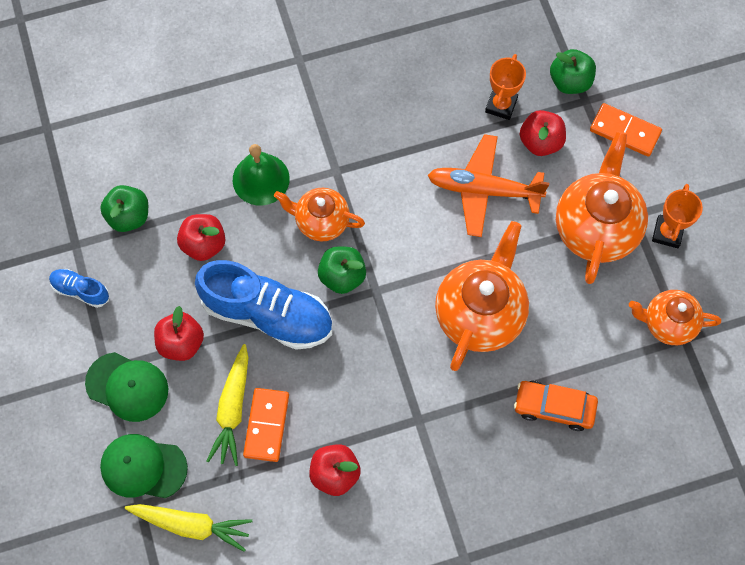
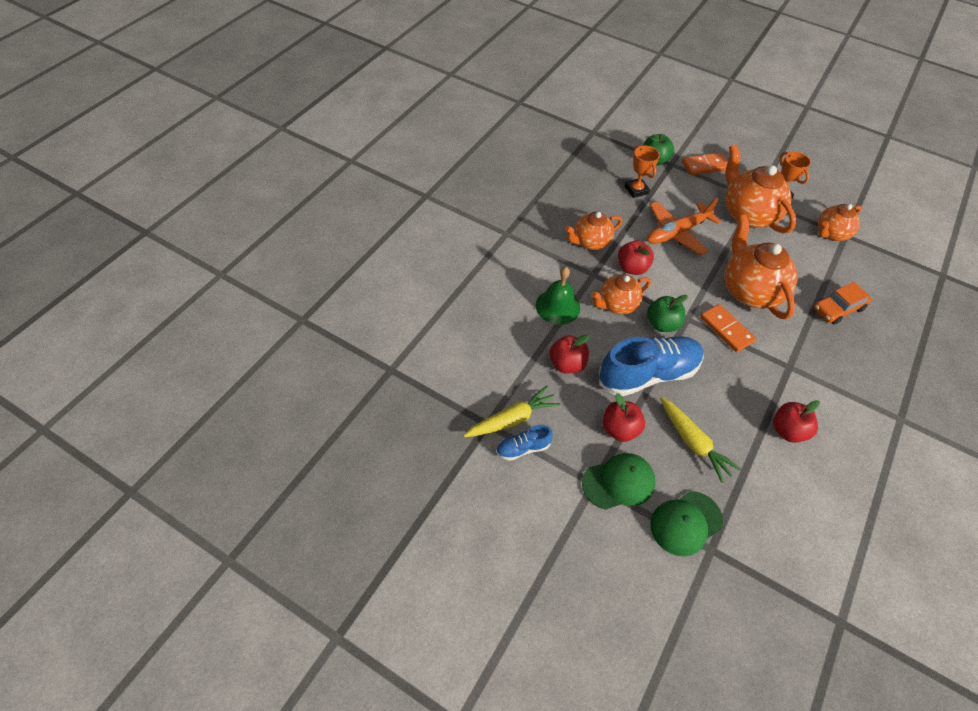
camera: 45 degrees left, 15 degrees down
(129, 216) = (503, 382): green apple -> none
(191, 525) = (754, 532): yellow carrot -> yellow carrot (511, 419)
(266, 425) = (721, 436): orange domino -> orange domino (726, 329)
(374, 132) = (590, 242): none -> orange teapot
(540, 142) = (675, 194): red apple -> red apple (632, 268)

